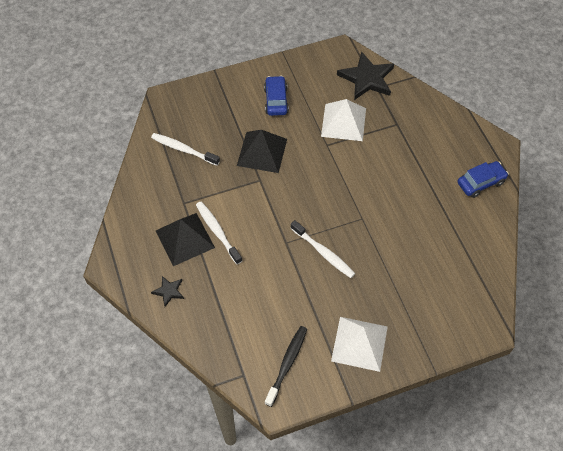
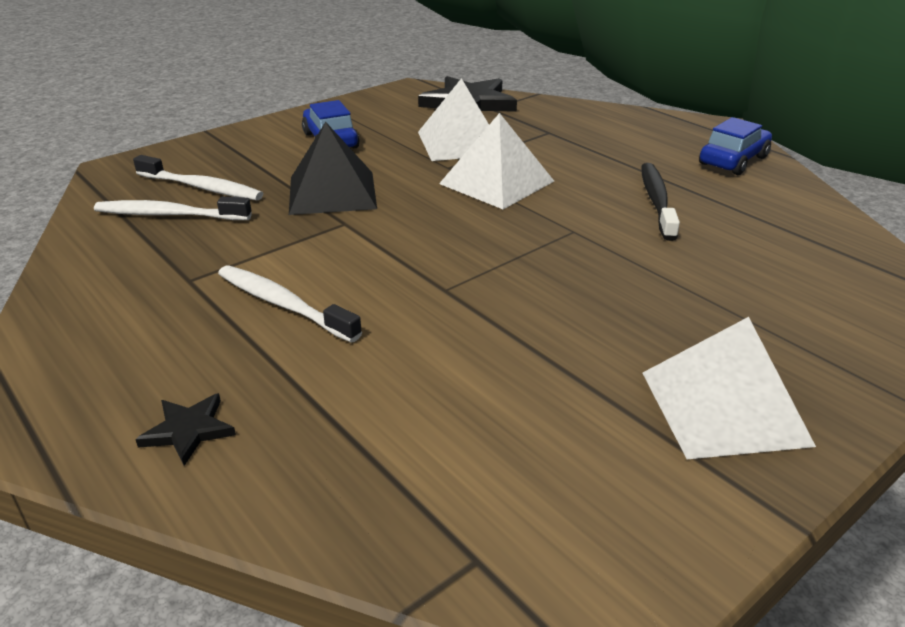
camera: 20 degrees left, 25 degrees down
(185, 239) = (207, 330): black pyramid -> none
(287, 364) = (582, 498): black toothbrush -> black toothbrush (656, 201)
(323, 252) = (532, 286): white toothbrush -> white toothbrush (201, 187)
(345, 166) = (497, 182): none -> white pyramid

